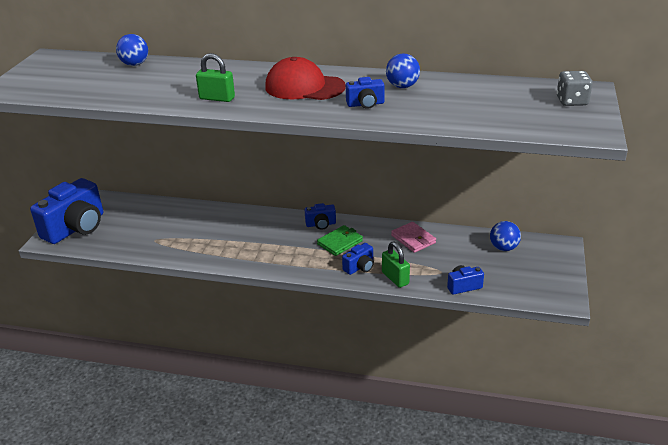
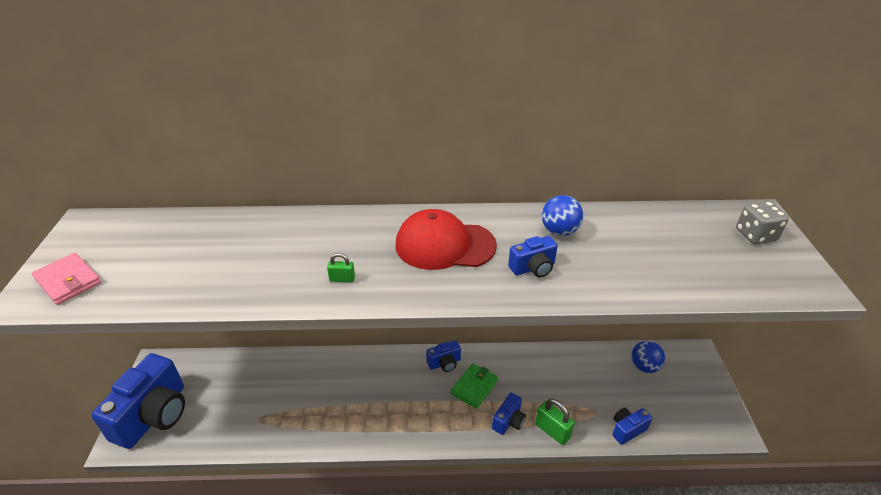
camera: 15 degrees left, 5 degrees up
(135, 64) = (210, 227): blue ball -> none
(217, 98) = (342, 279): green padlock -> green padlock, size x0.55
(413, 239) = (549, 369): pink wallet -> pink wallet (68, 281)

